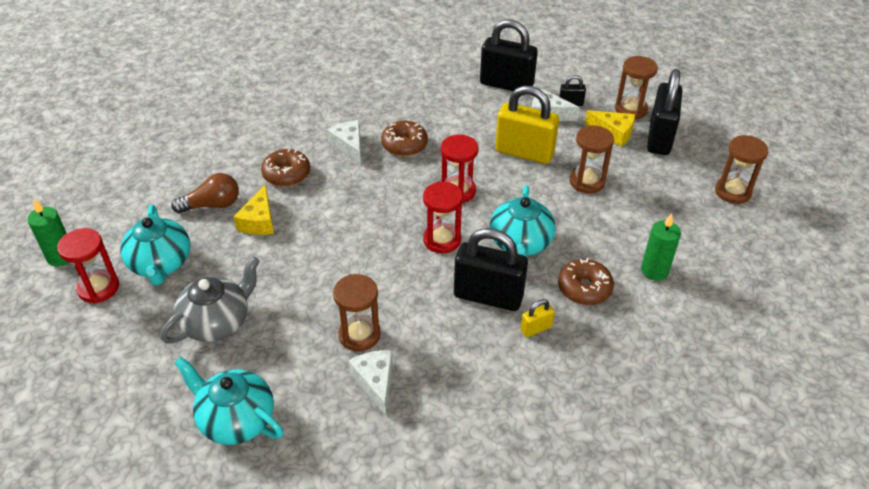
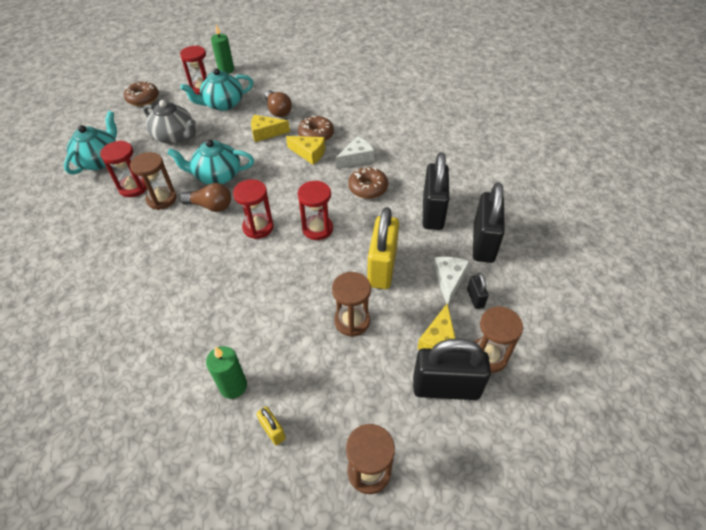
camera: 80 degrees right, 5 degrees up
(321, 369) = (133, 187): none -> red hourglass
(322, 184) = (309, 153): none -> yellow cheese
(375, 382) = (120, 214): white cheese -> none
(390, 283) = (210, 206): none -> brown light bulb
(488, 296) = (198, 263): black padlock -> black padlock (432, 212)
(520, 243) = (259, 278): turquoise teapot -> turquoise teapot (217, 176)
(536, 329) = (163, 298): yellow padlock -> yellow padlock (273, 430)
(584, 288) = (208, 329): brown donut -> brown donut (143, 99)

